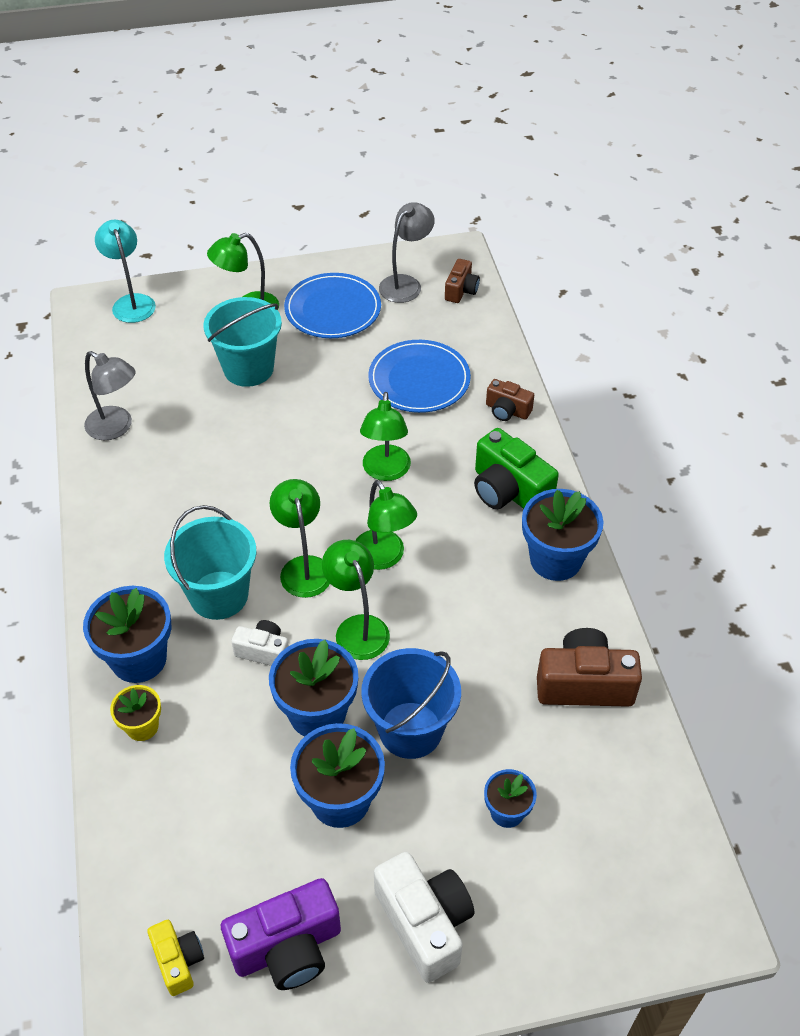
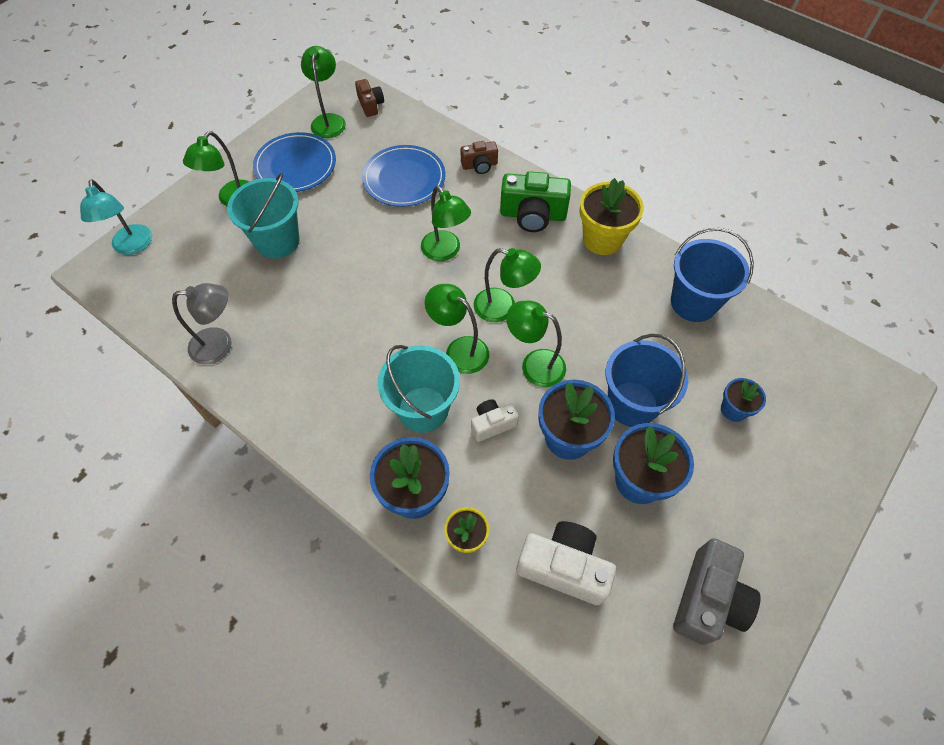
camera: 40 degrees left, 10 degrees up
(131, 302) = (133, 246): turquoise lamp -> turquoise lamp turned 135 degrees counterclockwise
(178, 961) = (656, 670): yellow camera -> none
(287, 947) = (707, 599): purple camera -> grey camera
(405, 284) = (329, 120): grey lamp -> green lamp
(425, 923) = (762, 514): white camera -> white camera (563, 567)
(555, 559) = (602, 239): blue flower pot -> yellow flower pot
(584, 684) = (693, 302): brown camera -> blue bucket

